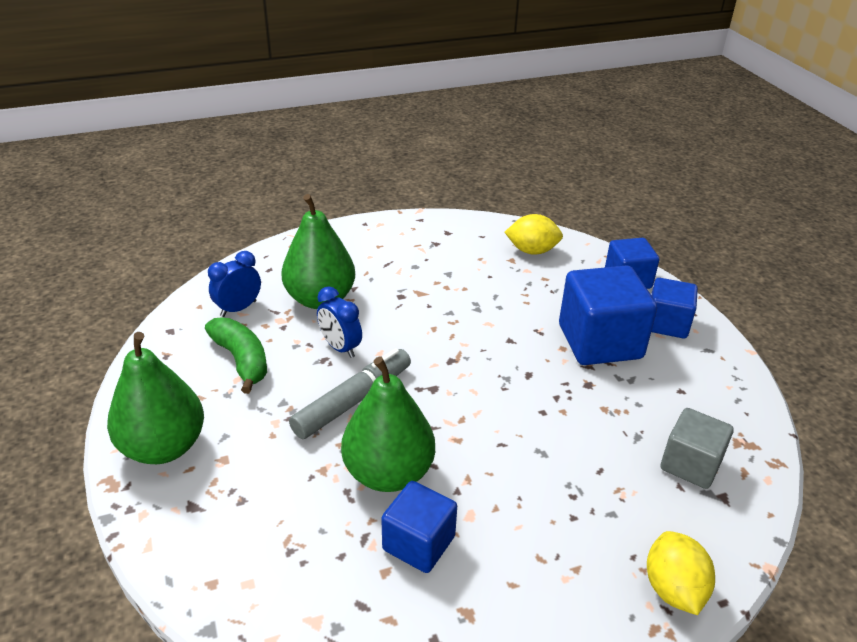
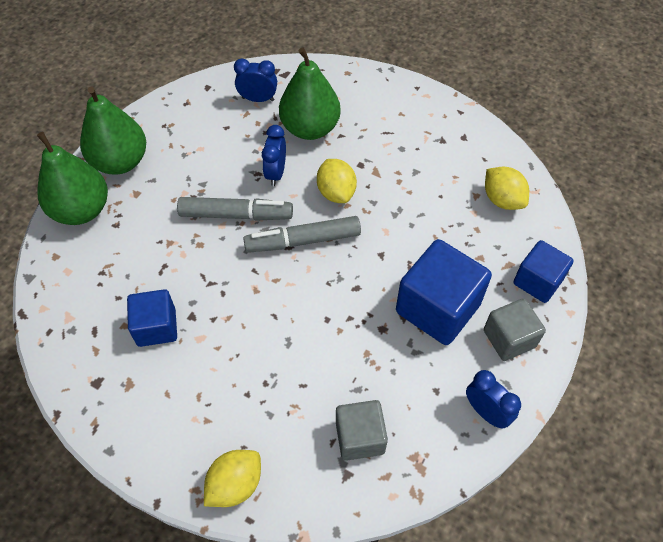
camera: 50 degrees right, 20 degrees up
(241, 360) = (216, 137): green banana -> none
(388, 473) = (195, 275): green pear -> green pear (82, 210)
(412, 326) = (336, 192): none -> yellow lemon
(439, 375) = (303, 241): none -> grey marker
(666, 324) = (509, 338): blue cube -> grey cube
(726, 376) = (486, 412): none -> blue clock

